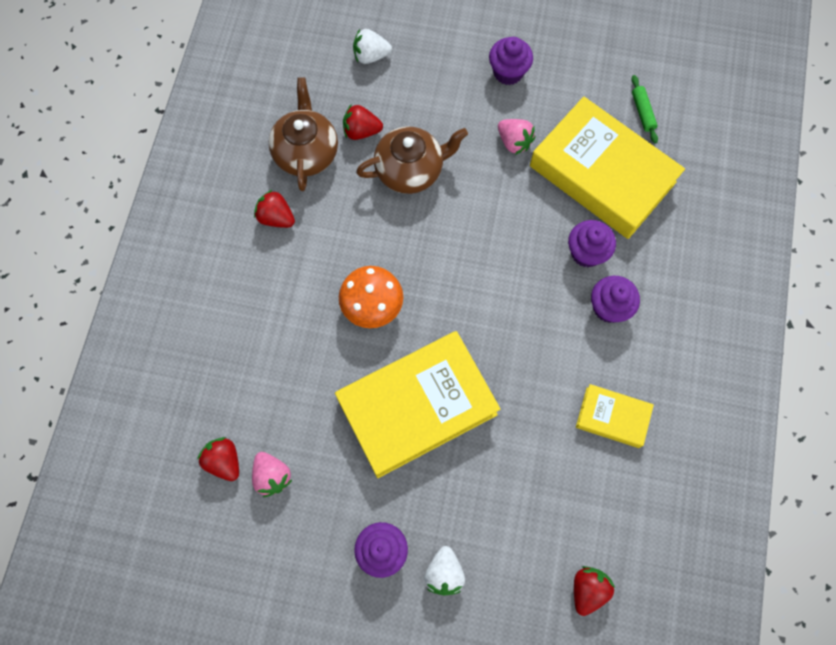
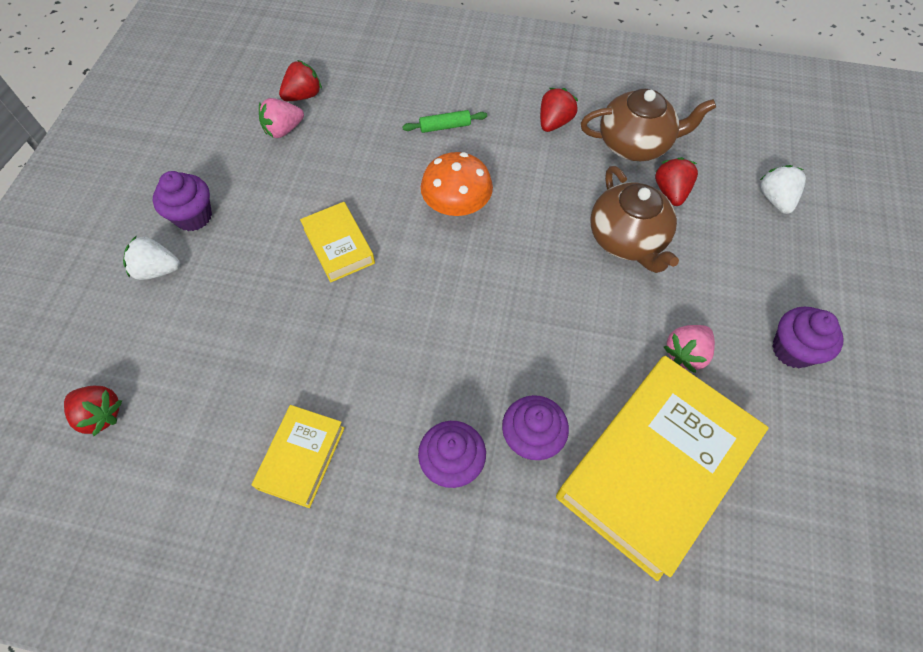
camera: 90 degrees right, 10 degrees down
(417, 406) = (339, 246): yellow book -> yellow book, size x0.48
(642, 112) = (771, 537): green rolling pin -> green rolling pin (445, 127)

